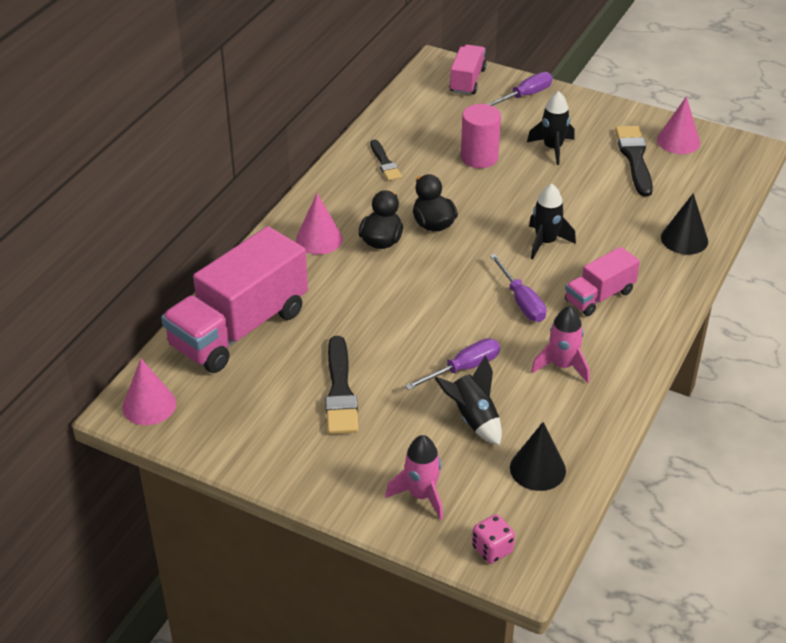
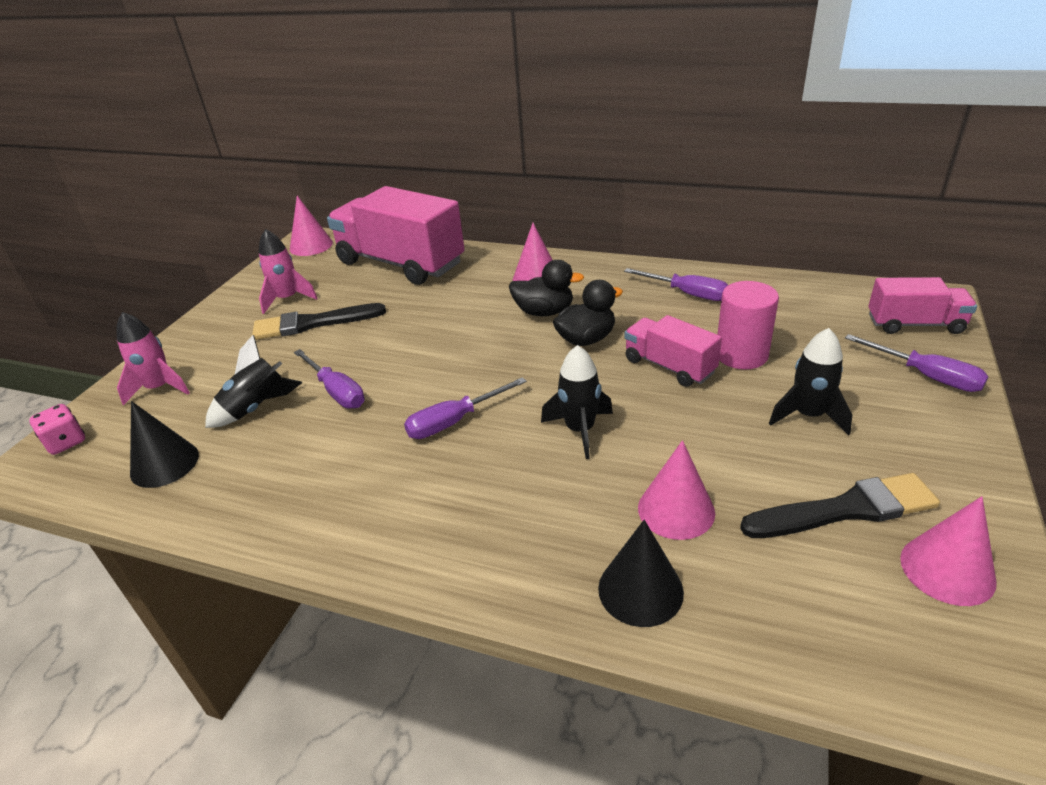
camera: 85 degrees right, 5 degrees down
(385, 163) = (687, 294): black brush -> purple screwdriver
(562, 366) = (333, 468): pink rocket -> pink rocket (288, 299)
(599, 296) = (473, 492): pink truck -> pink truck (669, 366)
(627, 216) = (676, 510): none -> pink cone

